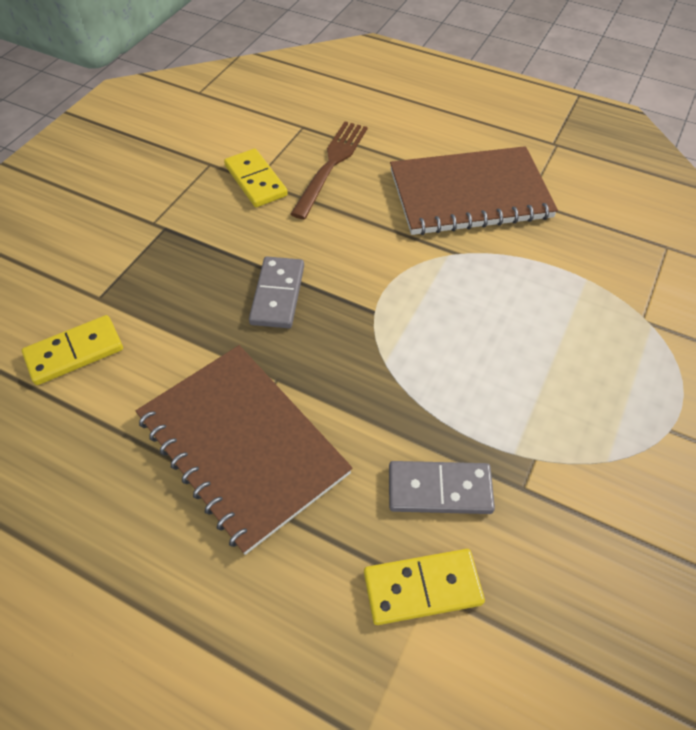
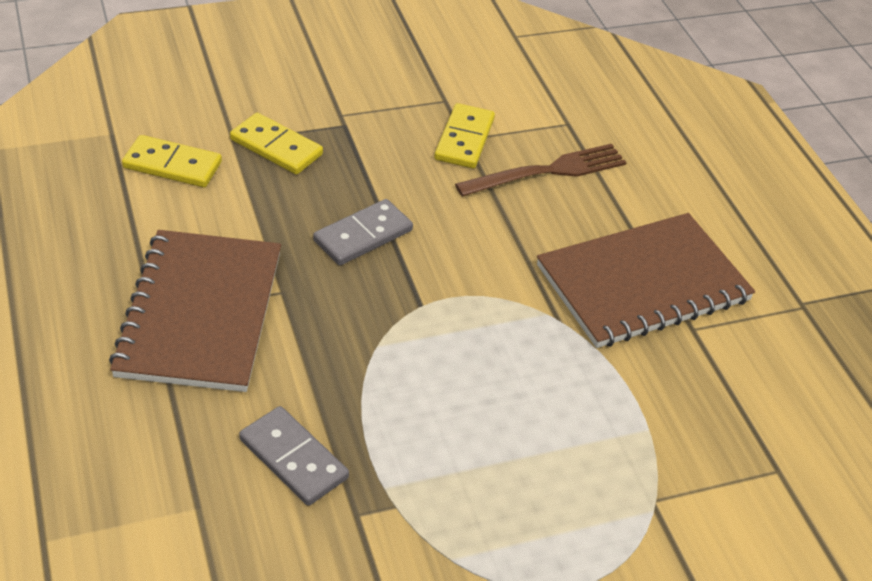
camera: 40 degrees right, 10 degrees down
(422, 587) = (195, 501): yellow domino -> yellow domino (276, 147)
(469, 194) = (642, 283): brown notebook -> brown notebook turned 60 degrees counterclockwise

